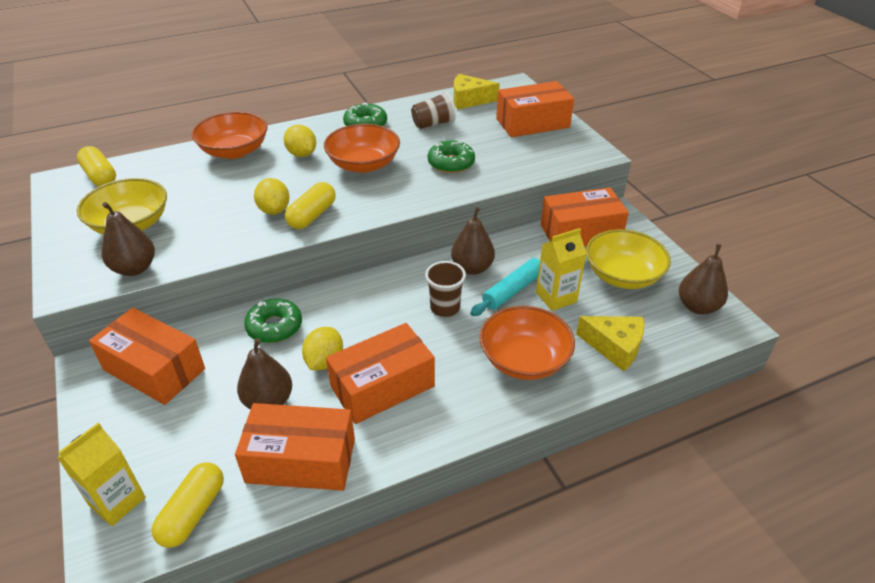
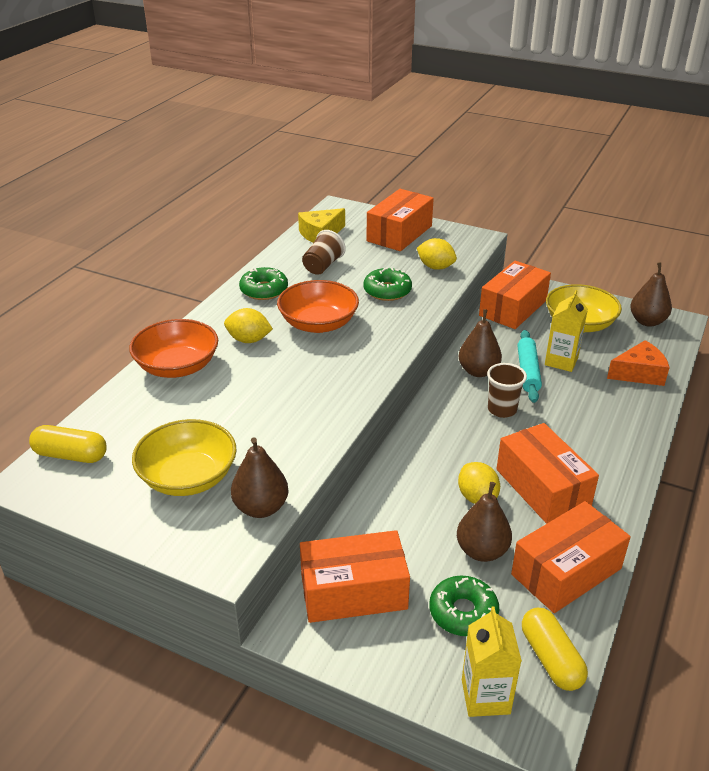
camera: 40 degrees left, 5 degrees down
(274, 210) = (304, 396): yellow lemon -> yellow lemon (435, 267)
(274, 327) = (400, 498): green donut -> green donut (463, 612)
(312, 216) = (344, 384): yellow capsule -> none
(382, 386) = (542, 488): orange box -> orange box turned 45 degrees counterclockwise
(524, 359) = (601, 413): orange bowl -> none
(615, 347) = (639, 373): yellow cheese -> orange cheese

